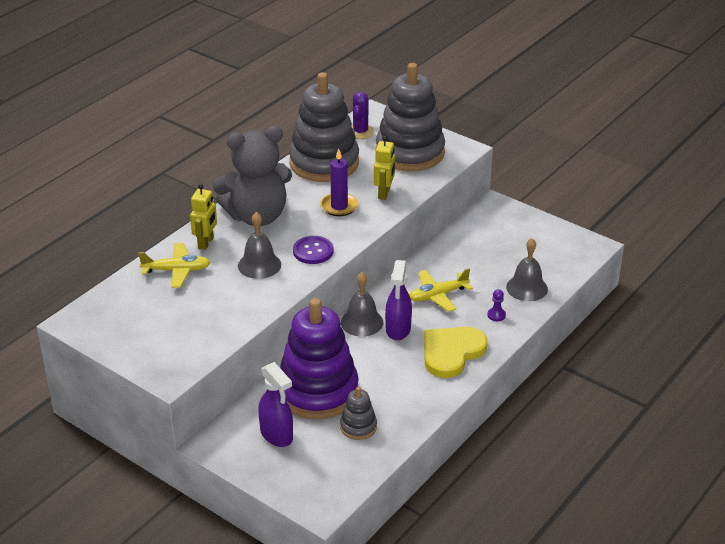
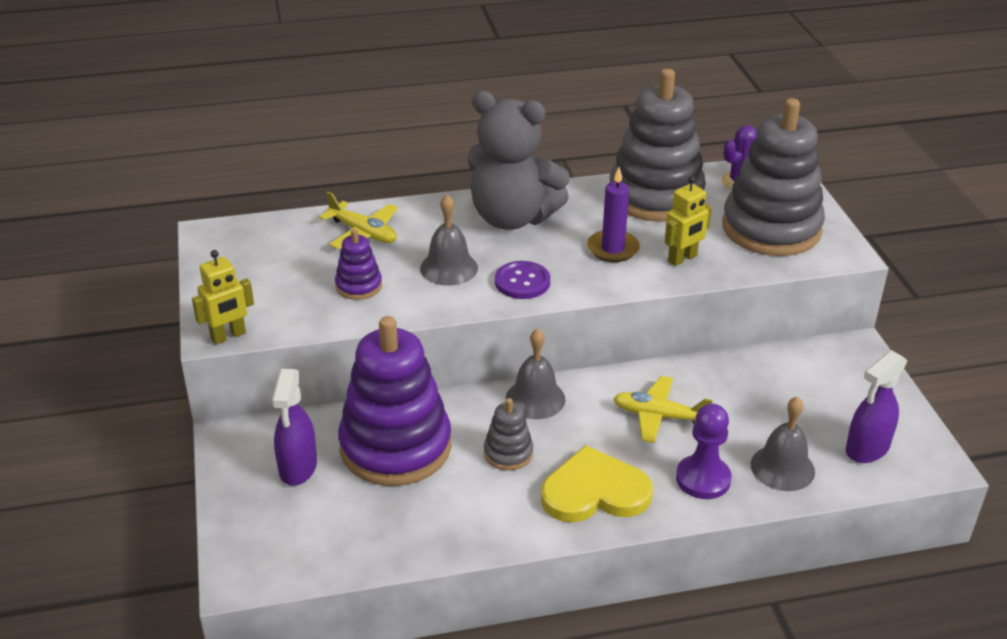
camera: 40 degrees right, 0 degrees up
(206, 243) = (427, 220): yellow robot -> yellow robot (228, 336)
(219, 303) = (358, 286): none -> purple stacking toy
(358, 427) = (388, 512): grey stacking toy -> grey stacking toy (508, 453)
(398, 329) = (565, 429): purple spray bottle -> purple spray bottle (867, 449)
(496, 315) = (703, 479): purple pawn -> purple pawn, size x1.98

